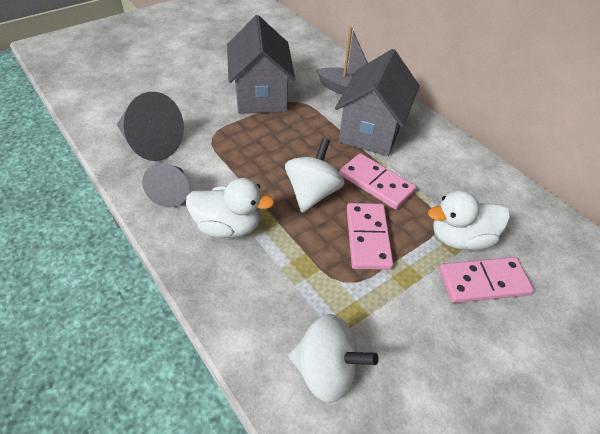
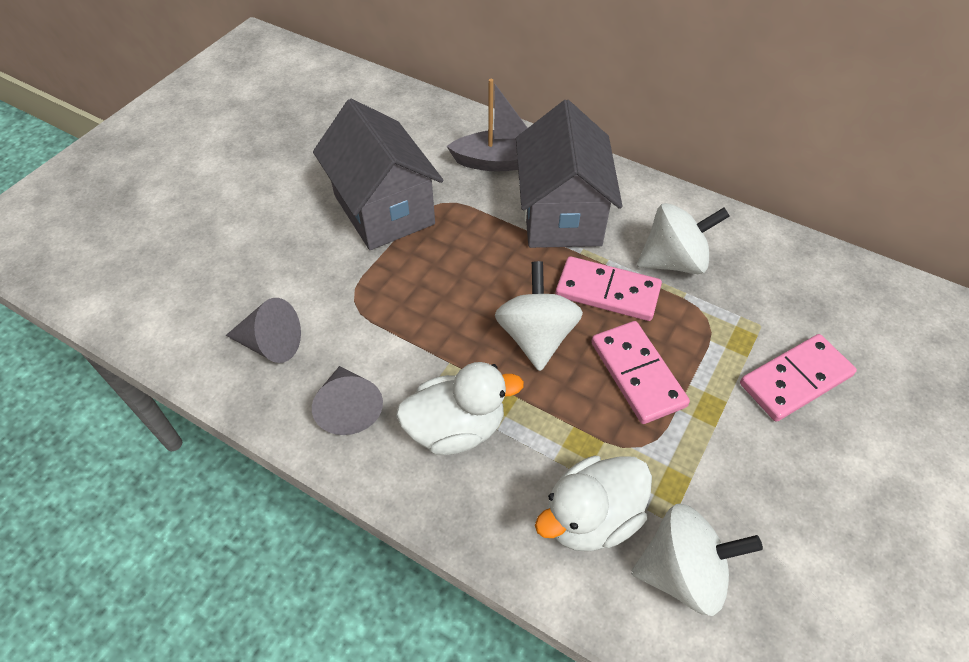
camera: 20 degrees left, 5 degrees up
(150, 143) = (271, 344): grey cone -> grey cone, size x0.64
(434, 180) = (673, 261): none -> white spinning top
(460, 238) = (743, 331): white duck -> white duck (591, 518)

